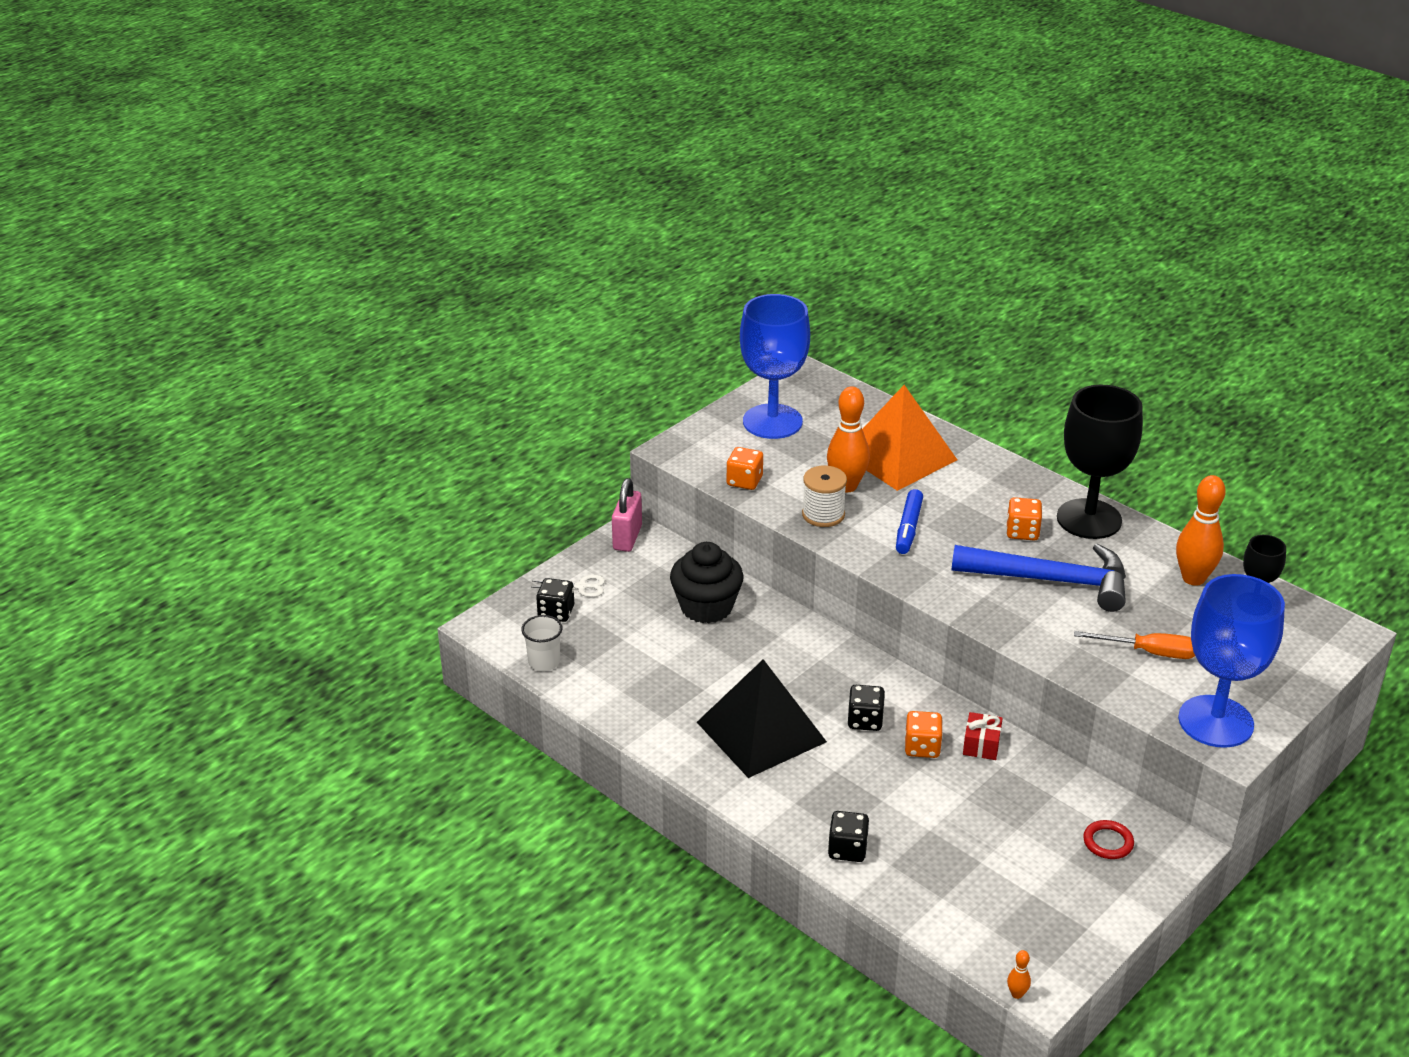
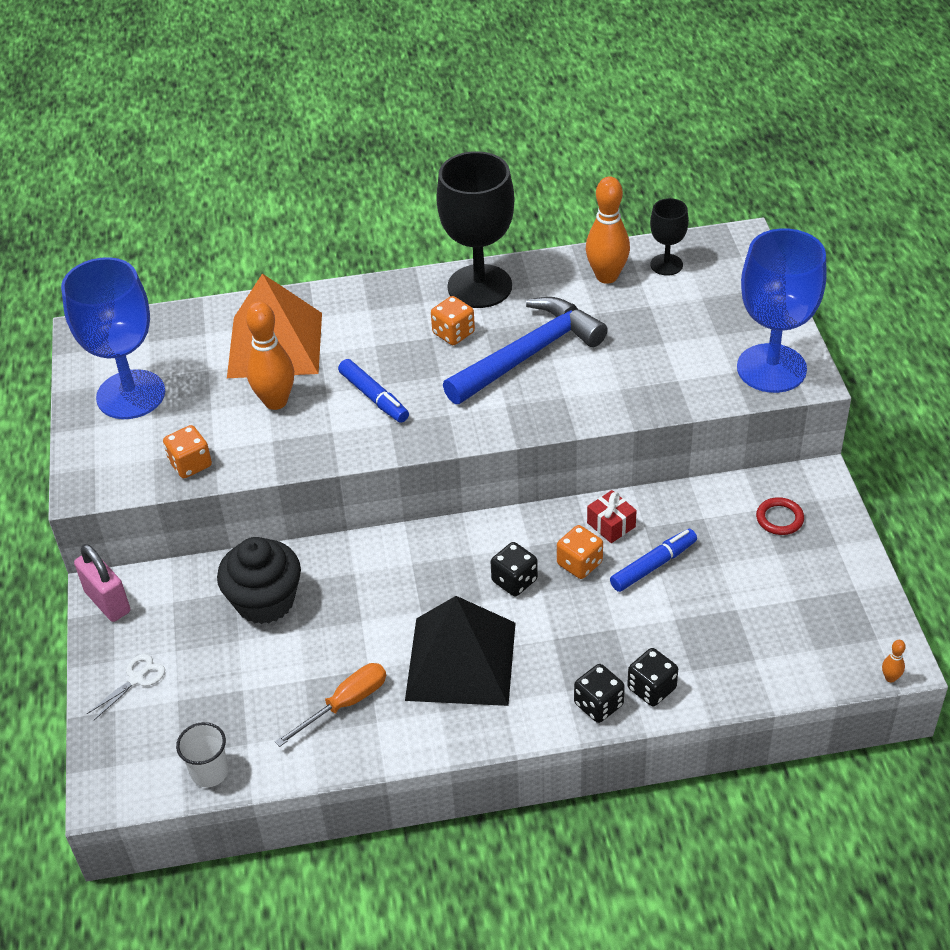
camera: 50 degrees left, 10 degrees up
(556, 612) = (151, 721): black dice -> black dice (598, 704)
(823, 514) = (296, 440): white spool -> none
(968, 790) = (653, 565): none -> blue marker
(1149, 652) = (664, 354): orange screwdriver -> orange screwdriver (345, 704)

